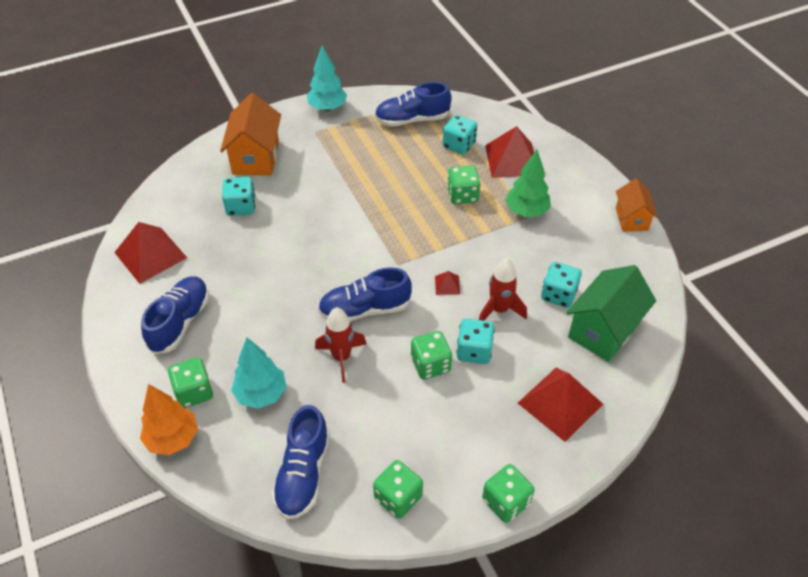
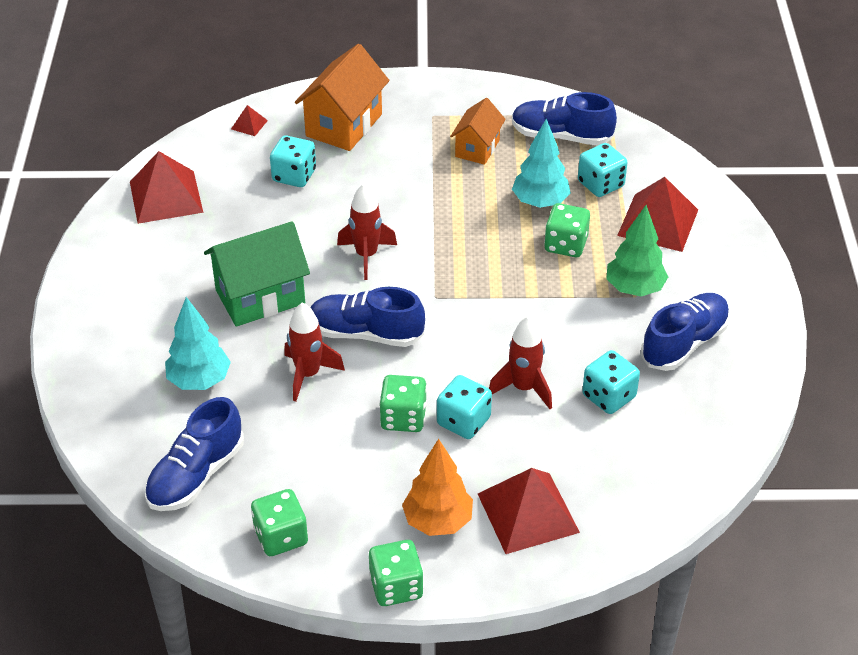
camera: 25 degrees right, 5 degrees down
(173, 438) = (84, 391): orange tree -> orange tree (438, 521)
(180, 322) = (157, 278): blue shoe -> blue shoe (684, 343)
(194, 392) = (131, 353): green dice -> none
(327, 108) = (465, 91): turquoise tree -> turquoise tree (540, 202)
(330, 250) = (366, 256): none -> red rocket
(447, 285) = (479, 339): red pyramid -> red pyramid (249, 124)
(603, 330) = (637, 455): green house -> green house (260, 297)
(631, 219) = (767, 341): orange house -> orange house (477, 148)

